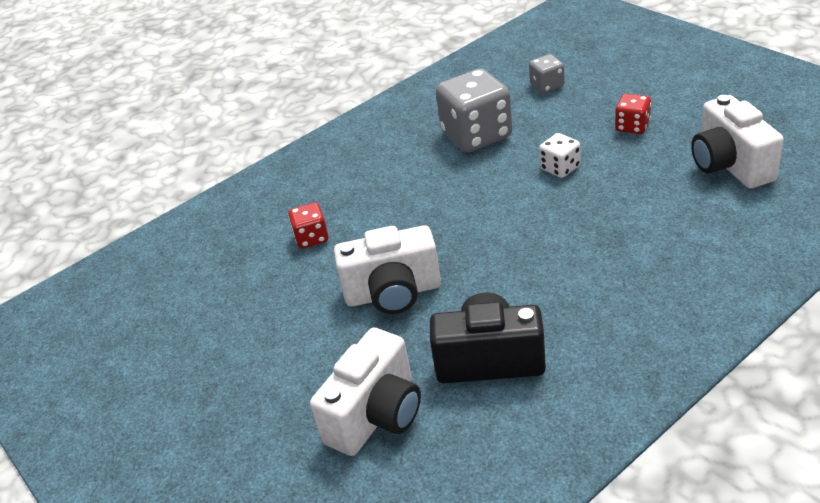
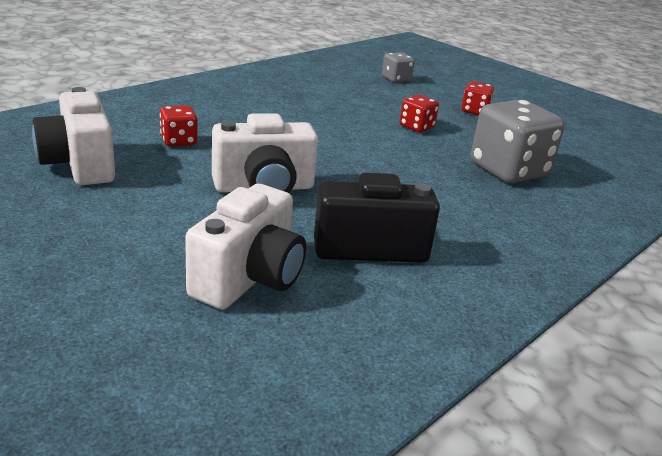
camera: 15 degrees left, 10 degrees down
(476, 135) = (337, 98): grey dice -> grey dice (508, 170)
(560, 168) = (416, 127): white dice -> red dice
(730, 165) = (564, 144): white camera -> white camera (80, 164)

